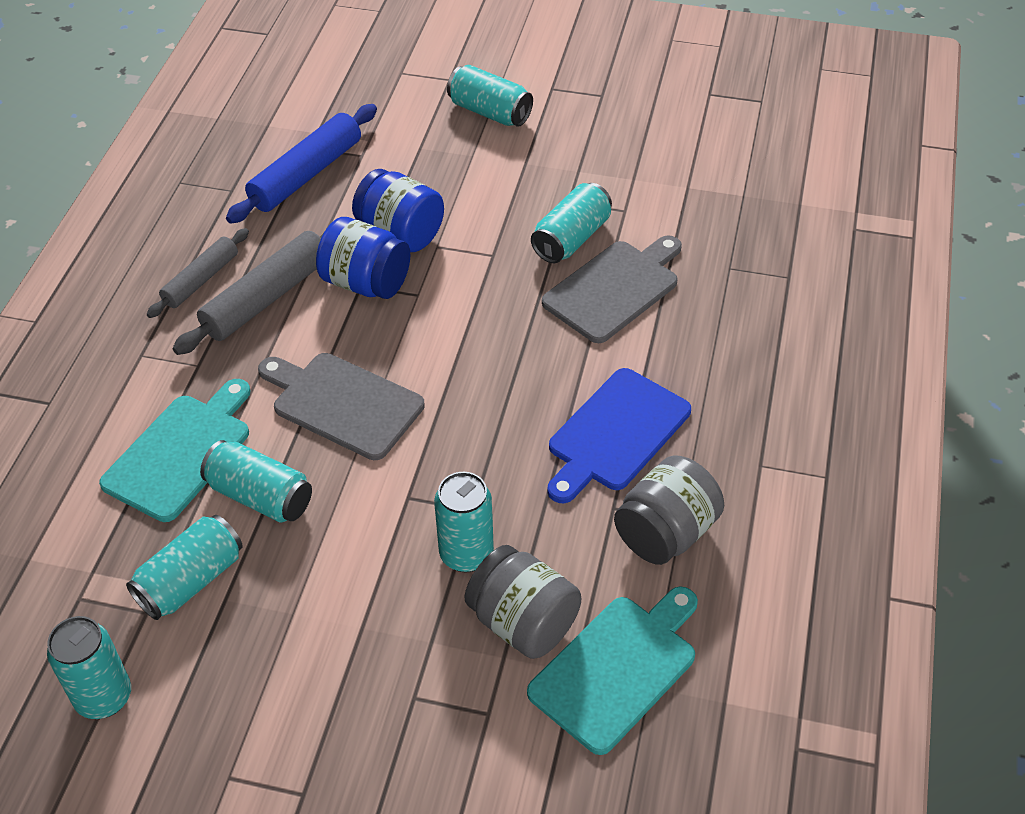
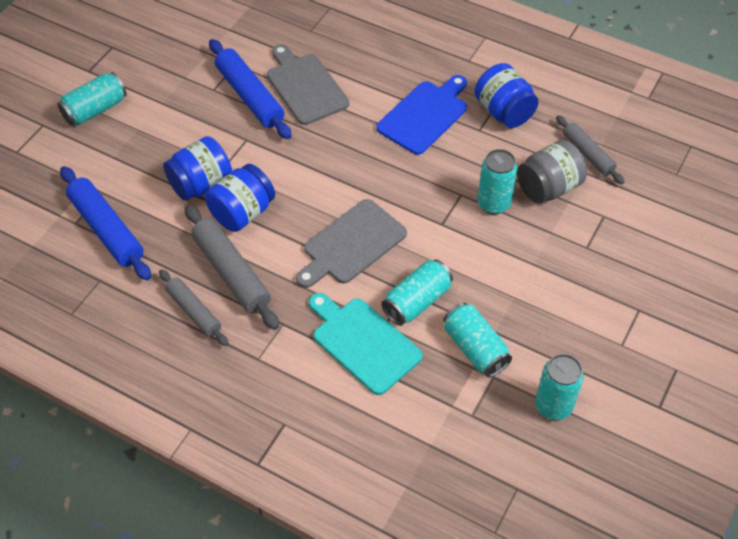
camera: 75 degrees left, 5 degrees up
(571, 238) = (249, 96): turquoise can -> blue rolling pin
(615, 433) = (425, 115): blue cutting board -> blue cutting board turned 105 degrees counterclockwise
(617, 668) = (587, 154): turquoise cutting board -> grey rolling pin
(665, 533) = (504, 112): grey jar -> blue jar

